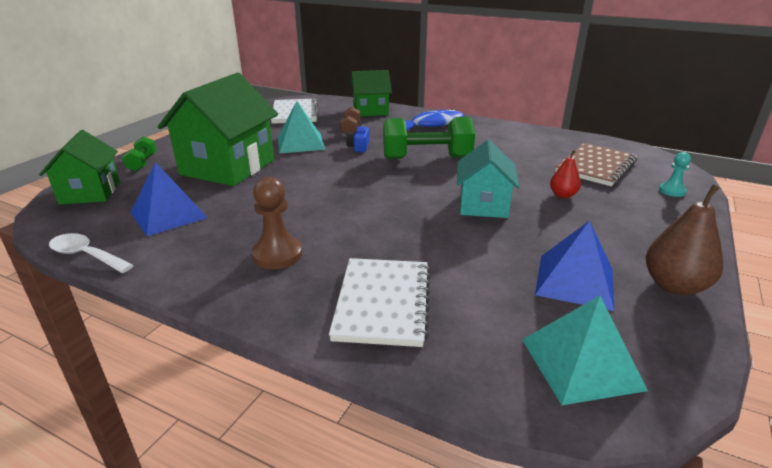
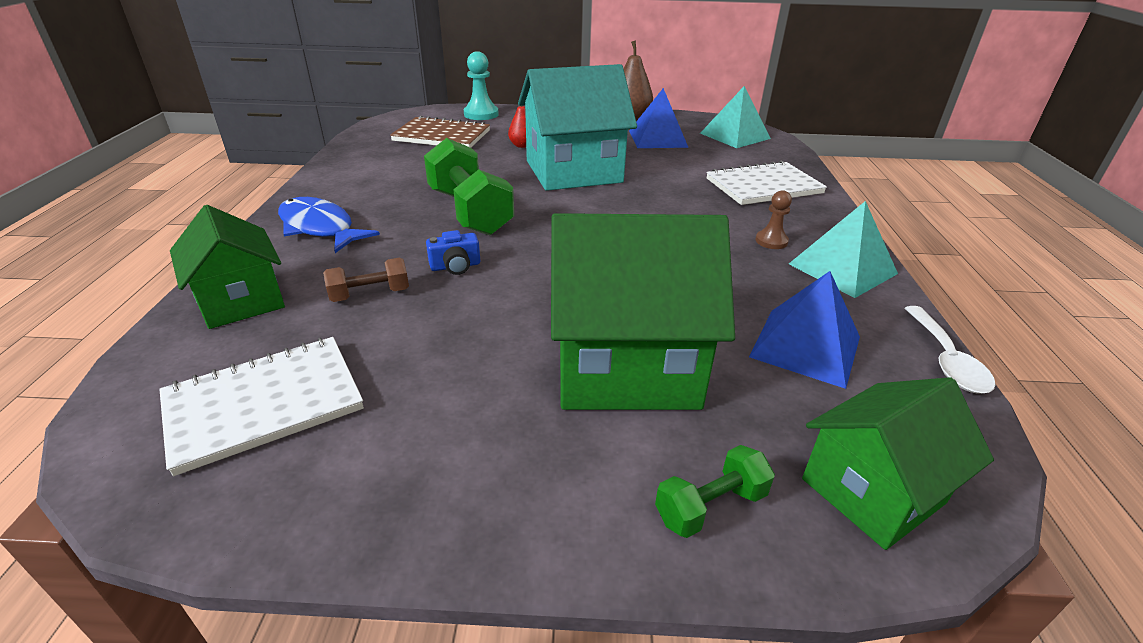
camera: 115 degrees left, 5 degrees up
(277, 255) = (771, 241): brown pawn -> brown pawn, size x0.61
(300, 143) = (467, 326): turquoise pyramid -> turquoise pyramid (842, 268)
(483, 205) = (573, 171): turquoise house -> turquoise house, size x1.65
(672, 191) = (481, 114): turquoise pawn -> turquoise pawn, size x1.65

